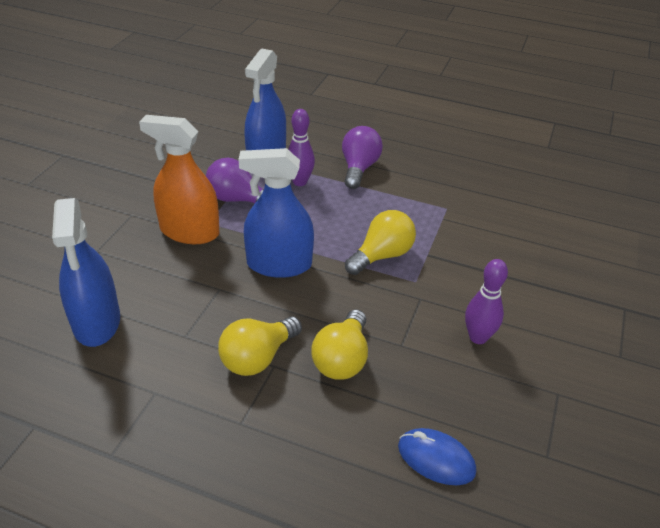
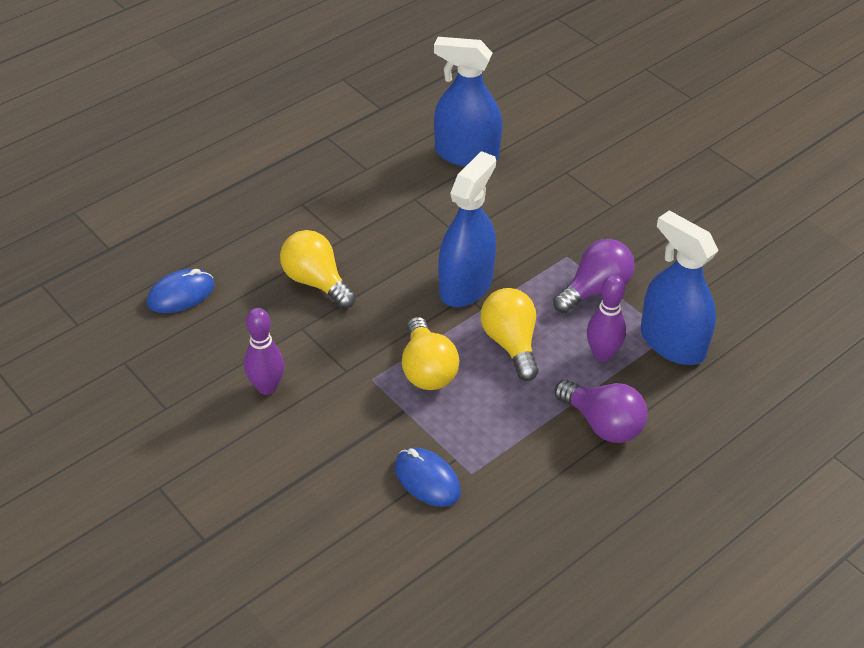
camera: 120 degrees right, 5 degrees up
(189, 231) = (558, 238): orange spray bottle -> none
(257, 358) = (357, 232): yellow light bulb -> yellow light bulb (511, 343)
(471, 224) = (427, 480): none -> blue mouse

